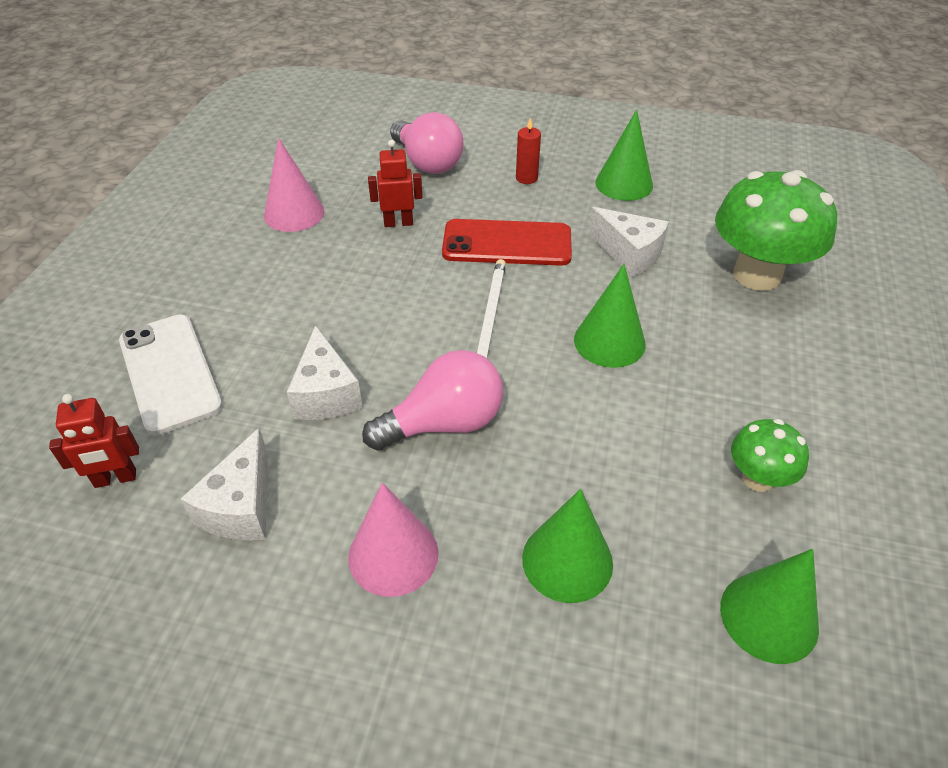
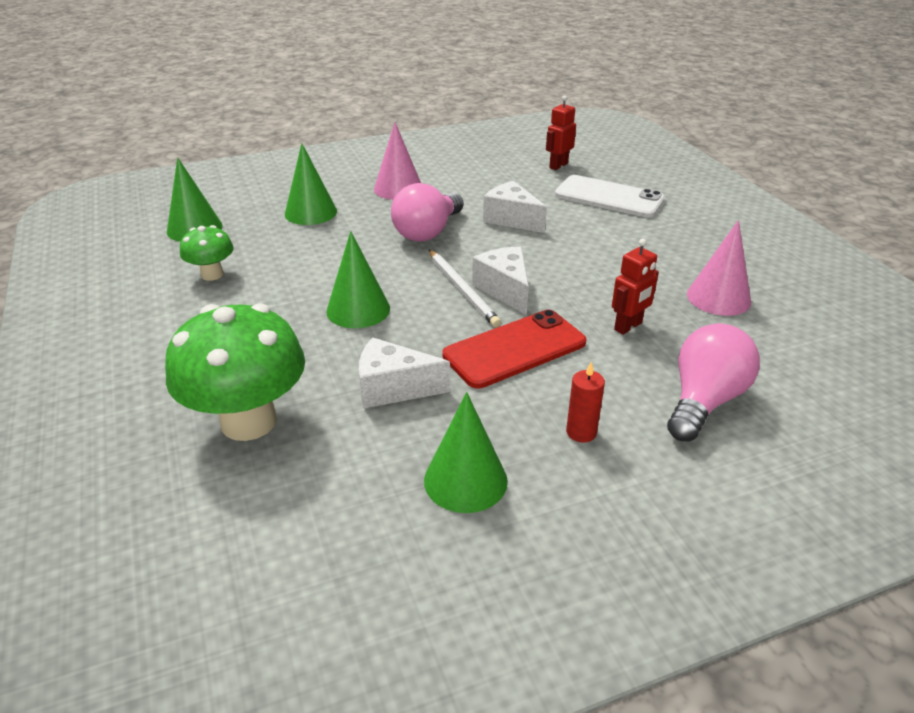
camera: 145 degrees right, 10 degrees down
(241, 507) = (488, 177): white cheese -> white cheese (505, 290)
(427, 163) = (704, 401): pink light bulb -> pink light bulb turned 105 degrees clockwise

